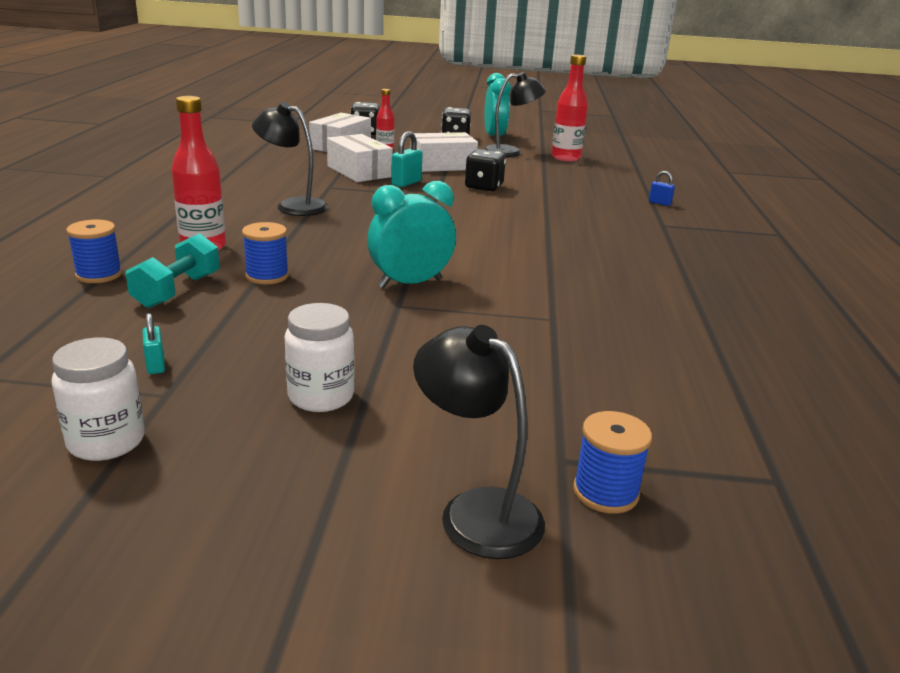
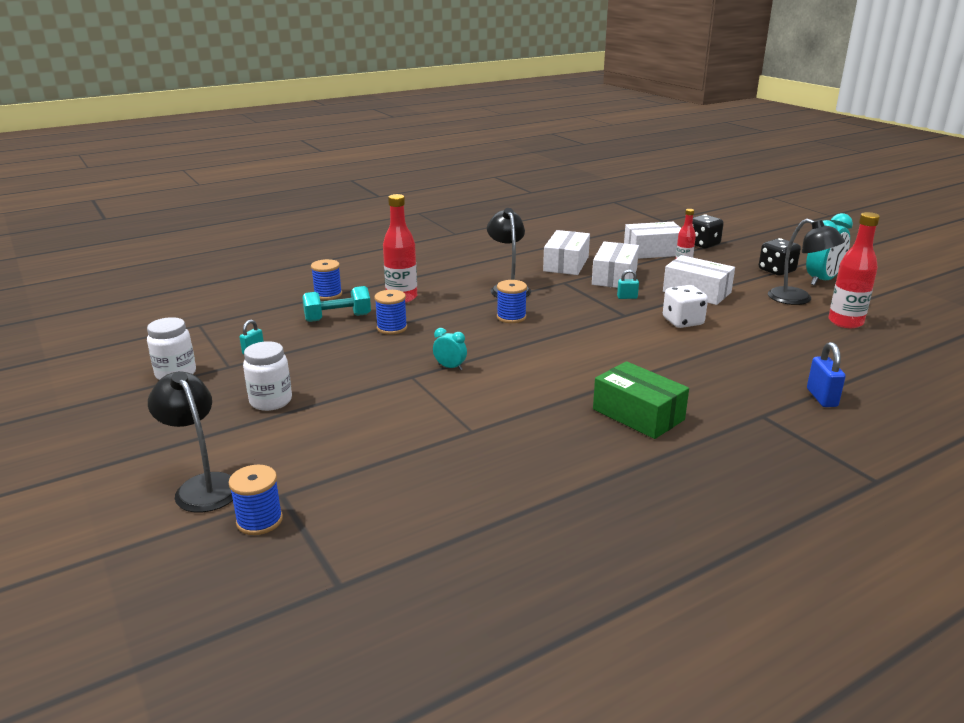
camera: 55 degrees right, 0 degrees up
(294, 173) = (566, 264): none -> white box
(356, 226) = (511, 317): none -> blue spool
(406, 183) = (627, 297): turquoise padlock -> turquoise padlock, size x0.63
(410, 283) = (450, 367): turquoise clock -> turquoise clock, size x0.51
(475, 511) = (203, 486): black lamp -> black lamp turned 45 degrees counterclockwise
(484, 187) = (682, 322): black dice -> white dice
(611, 254) = (638, 414): none -> green box
(659, 203) = (821, 398): blue padlock -> blue padlock, size x1.59

